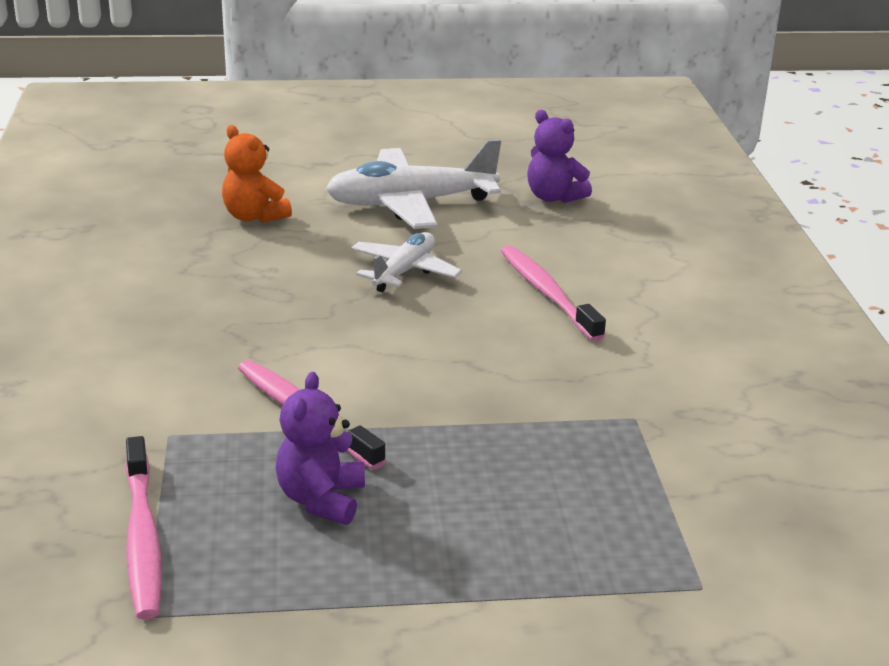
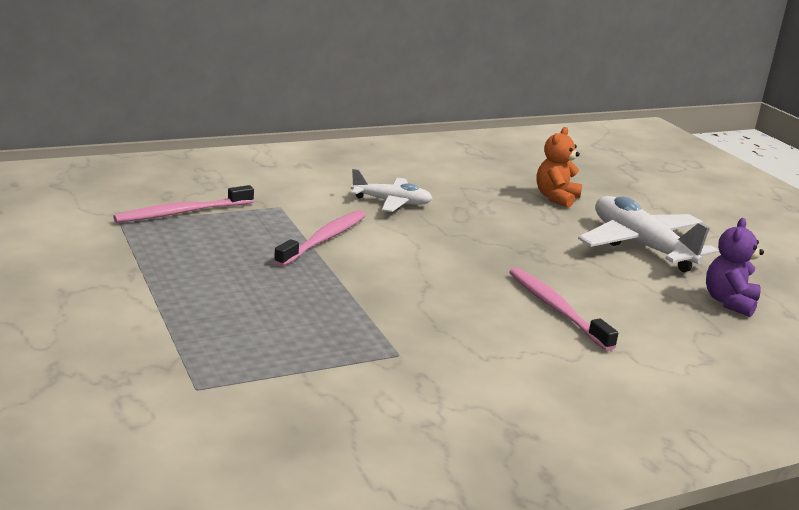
camera: 70 degrees right, 5 degrees down
(321, 499) = (238, 253): purple teddy bear -> none
(404, 271) = (533, 252): white plane -> white plane (392, 202)
(547, 293) = (556, 309): pink toothbrush -> pink toothbrush turned 75 degrees counterclockwise

